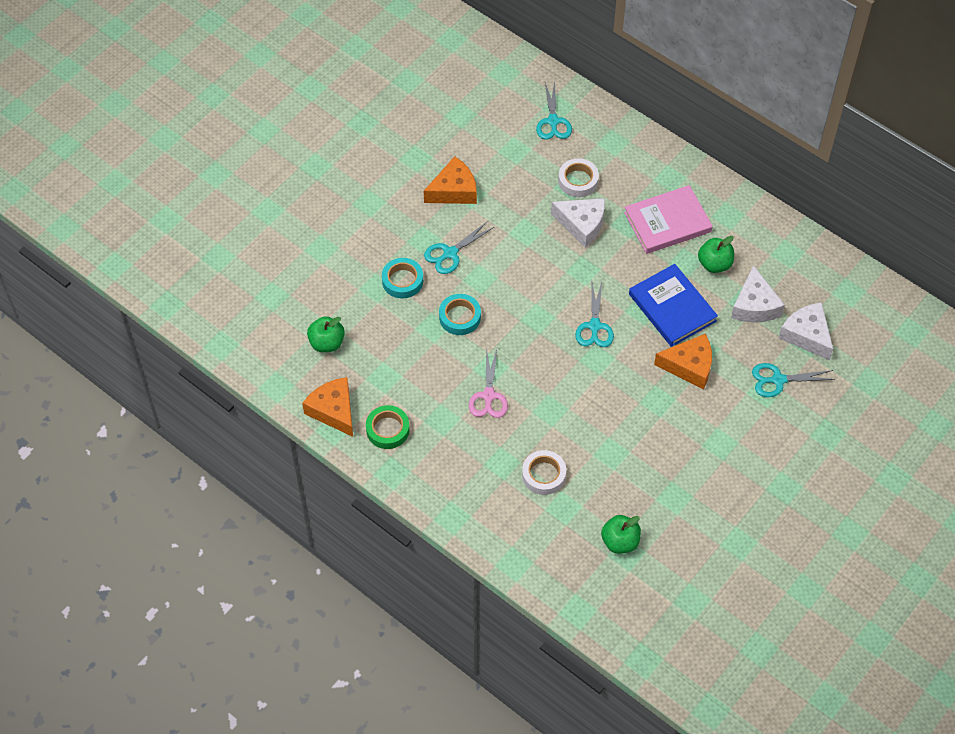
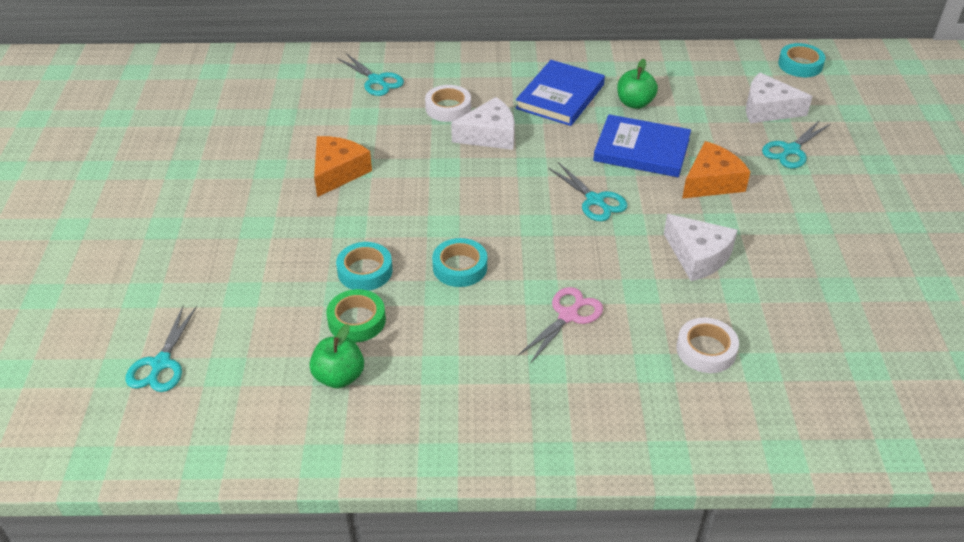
camera: 40 degrees left, 15 degrees down
(333, 410) = (418, 439): orange cheese -> none
(387, 429) = (500, 417): green tape -> green tape (356, 320)
(450, 253) = (389, 222): turquoise scissors -> turquoise scissors (161, 363)
(488, 396) = (568, 316): pink scissors -> pink scissors turned 105 degrees counterclockwise
(620, 541) = (848, 359): green apple -> none
(667, 222) = (560, 96): pink book -> blue book
(754, 305) = (702, 112): white cheese -> white cheese (698, 256)
(886, 313) = (800, 65): none -> turquoise tape

